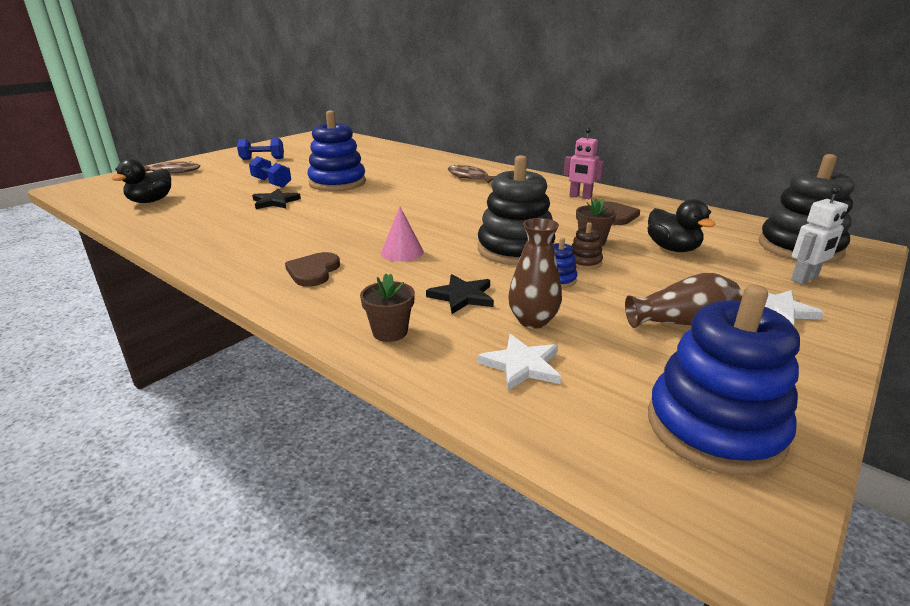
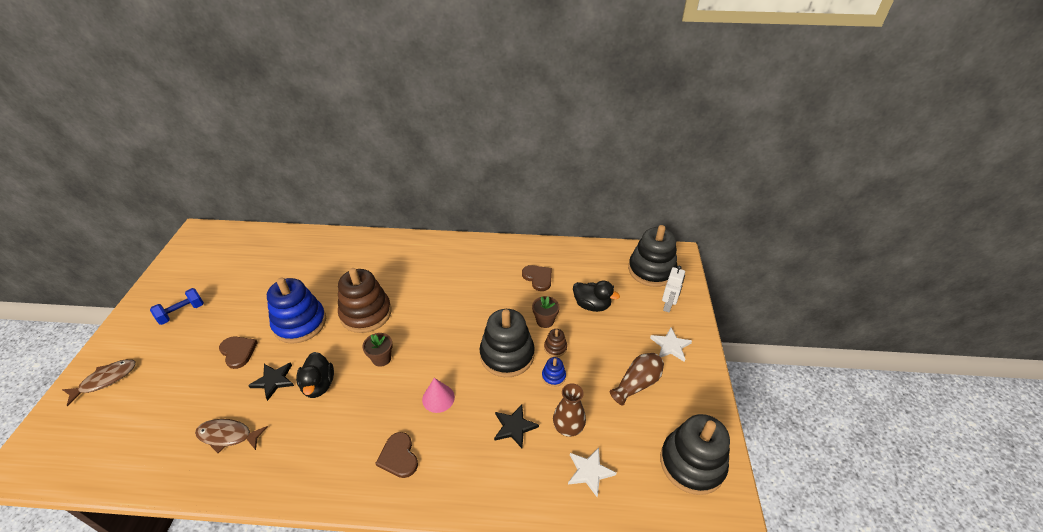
camera: 35 degrees left, 15 degrees up
(151, 201) = (147, 440): black duck -> black duck (319, 385)
(271, 183) = (238, 352): blue dumbbell -> brown heart
(390, 332) = (502, 488): brown flower pot -> brown flower pot (381, 358)
(400, 191) = (366, 313): none -> brown stacking toy
(469, 177) = (403, 265): brown fish -> brown fish (228, 436)
(580, 197) = (501, 261): pink robot -> none
(714, 428) = (692, 463): blue stacking toy -> black stacking toy

